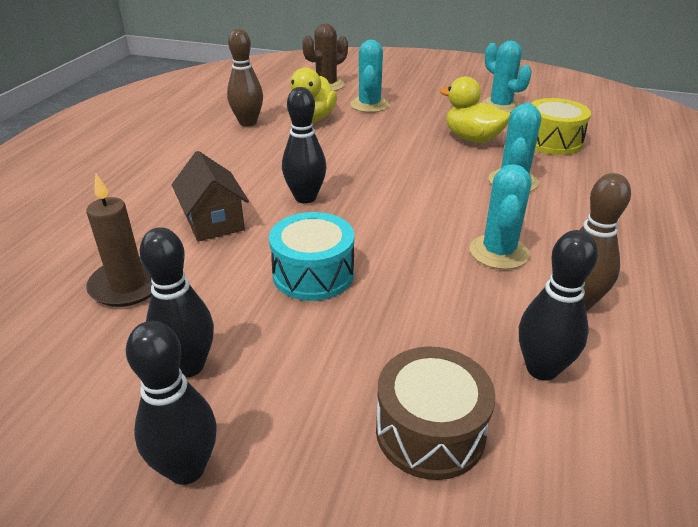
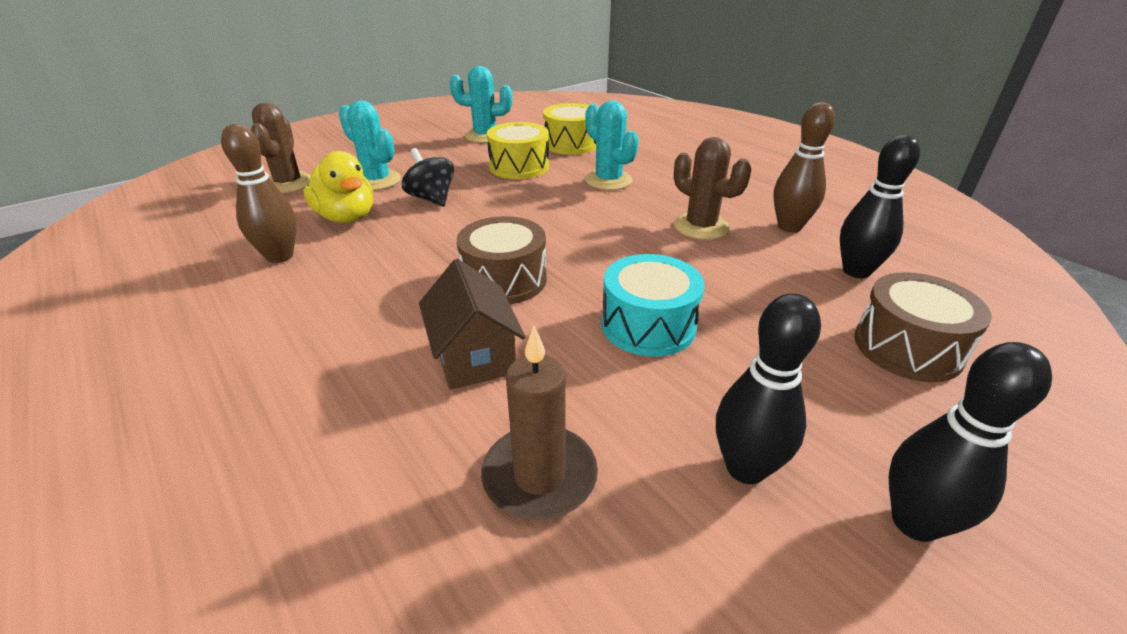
camera: 55 degrees left, 0 degrees up
(214, 221) = (474, 356): brown house -> brown house turned 60 degrees clockwise
(305, 198) = (504, 280): black bowling pin -> brown drum
(373, 131) = (431, 199): none -> black spinning top
(472, 138) = (519, 167): yellow duck -> yellow drum
(498, 252) = (701, 227): turquoise cactus -> brown cactus

